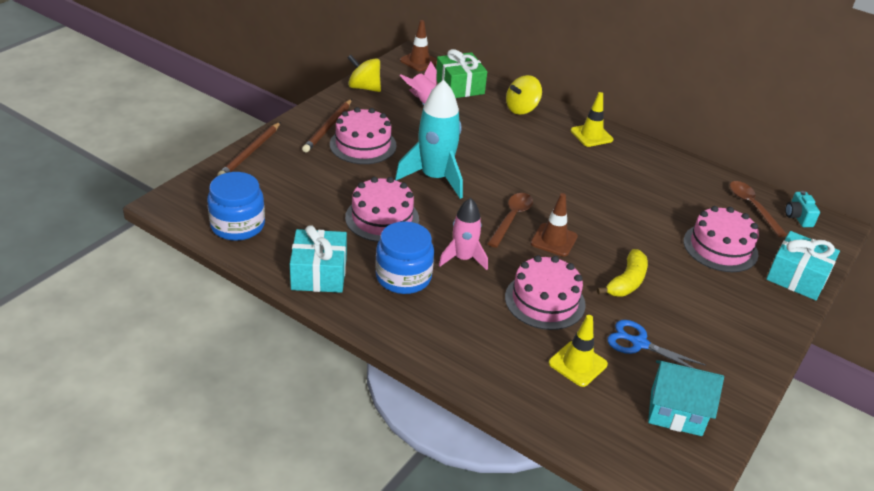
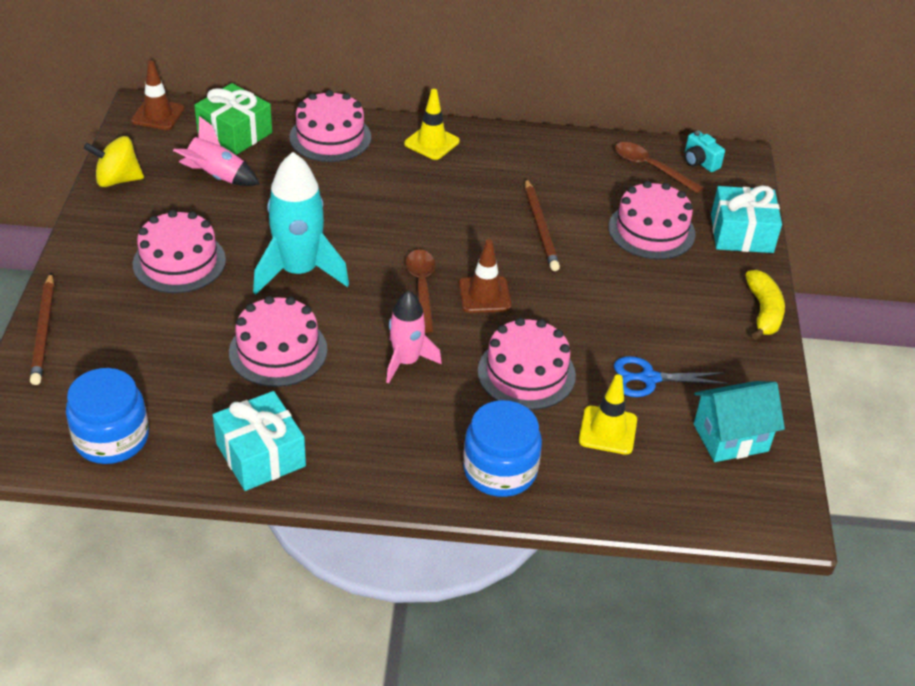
camera: 30 degrees left, 5 degrees up
(328, 128) = (116, 255): brown pencil -> brown pencil (540, 228)
(403, 277) = (359, 414): blue jar -> blue jar (500, 470)
(522, 109) = (330, 137): yellow spinning top -> pink cake
(627, 282) = (590, 312): yellow banana -> yellow banana (763, 312)

